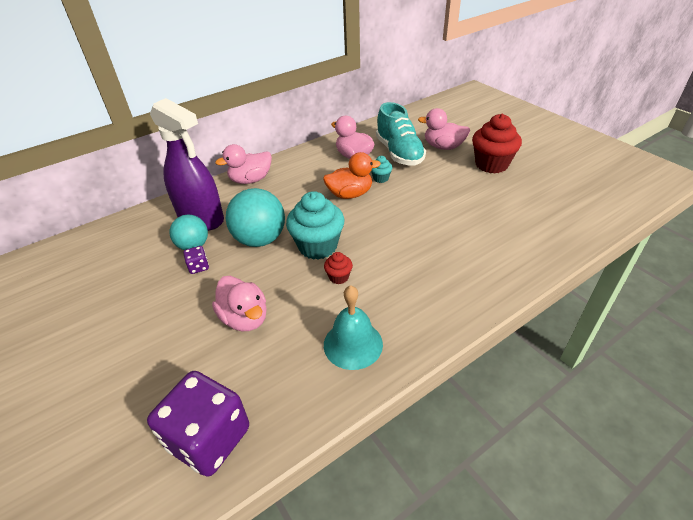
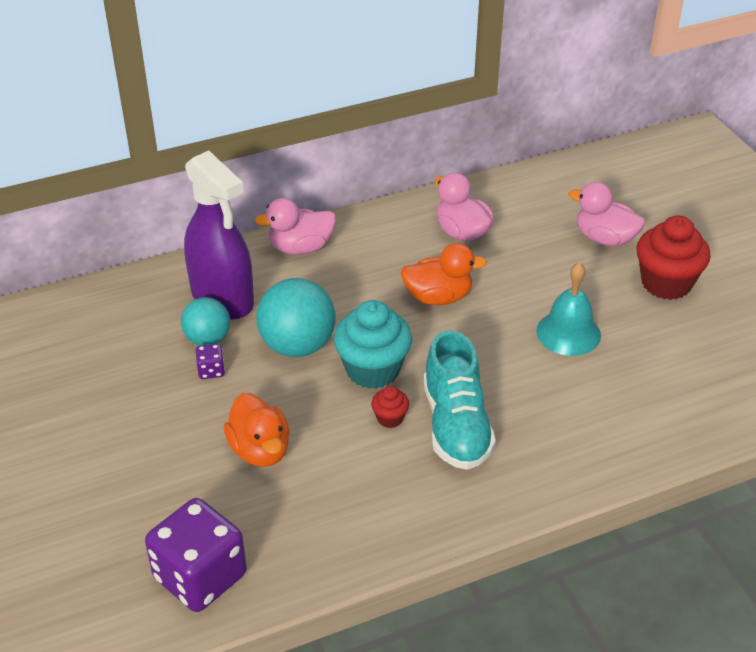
camera: 10 degrees right, 0 degrees up
(245, 318) = (260, 450): pink duck -> orange duck
(353, 344) = (385, 506): turquoise bell -> turquoise bell (568, 333)
(381, 178) = (490, 278): turquoise cupcake -> none
(399, 153) = (532, 238): turquoise shoe -> turquoise shoe (456, 425)

